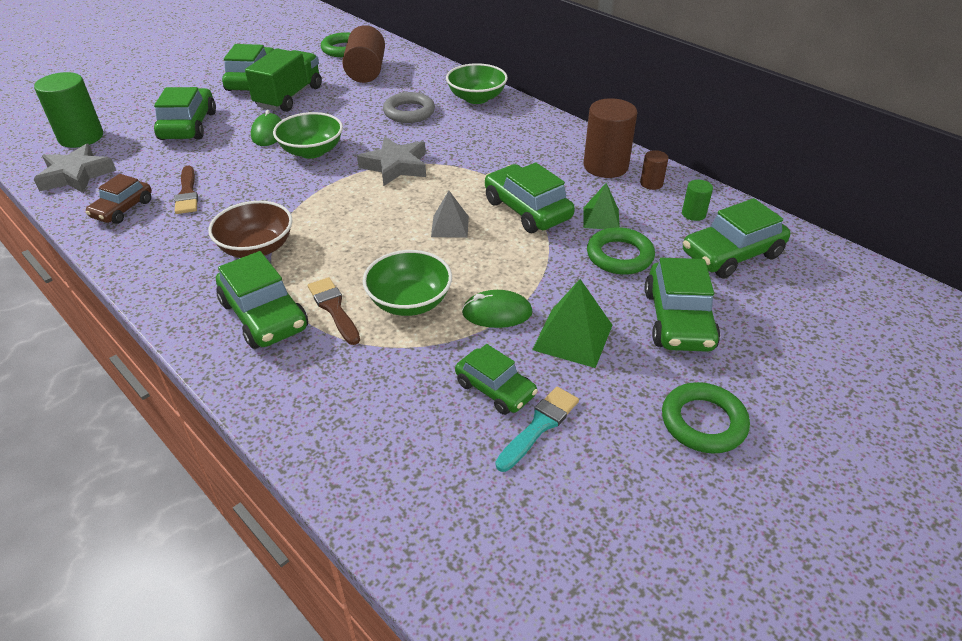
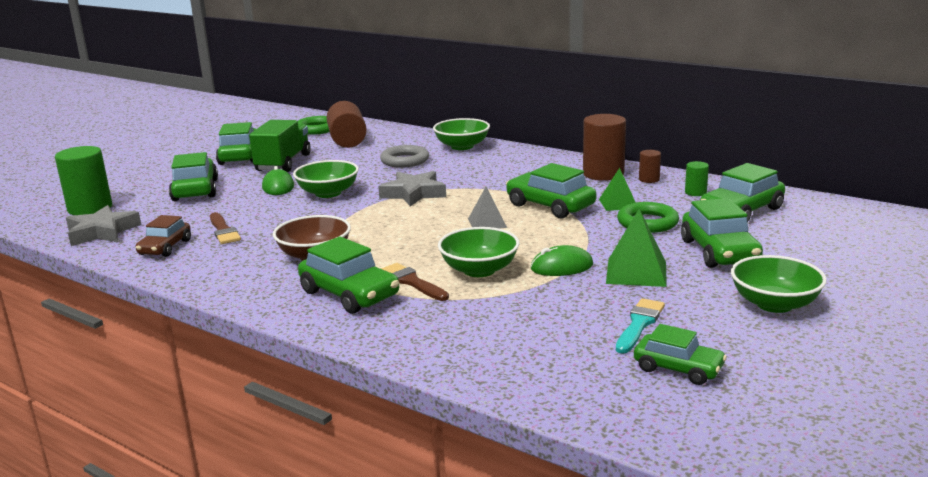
camera: 10 degrees left, 20 degrees down
(495, 389) = (588, 309): green car -> green car (678, 368)
(703, 422) = (774, 304): green ring -> green bowl

